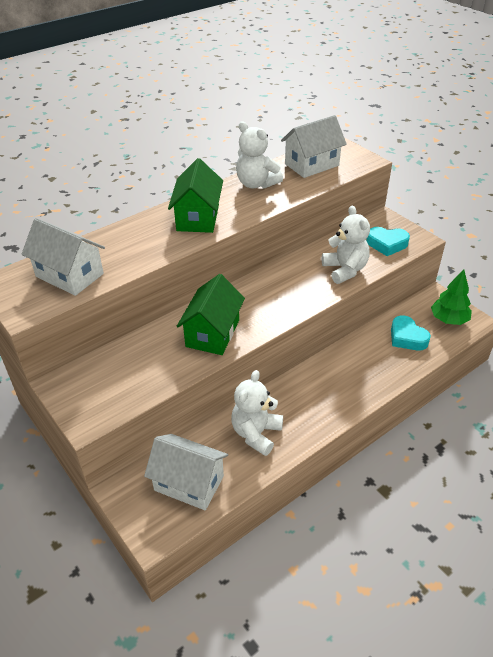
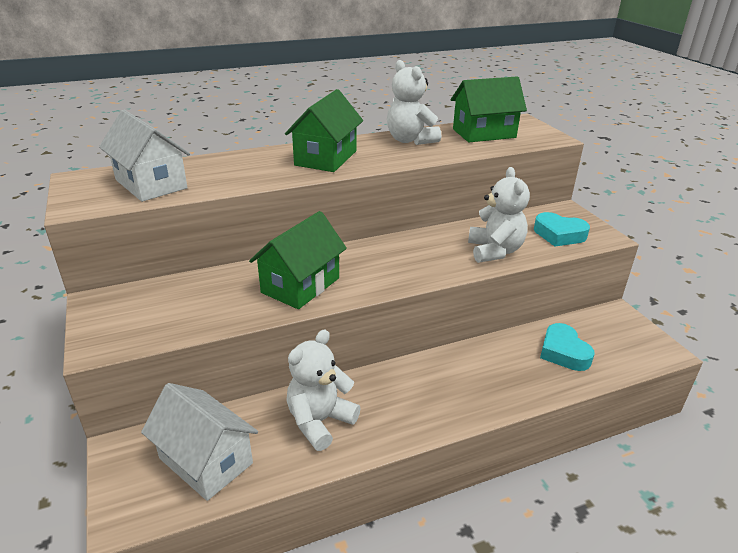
camera: 15 degrees right, 10 degrees down
(311, 165) = (484, 133): white house -> green house
(448, 320) = (627, 343): green tree -> none

